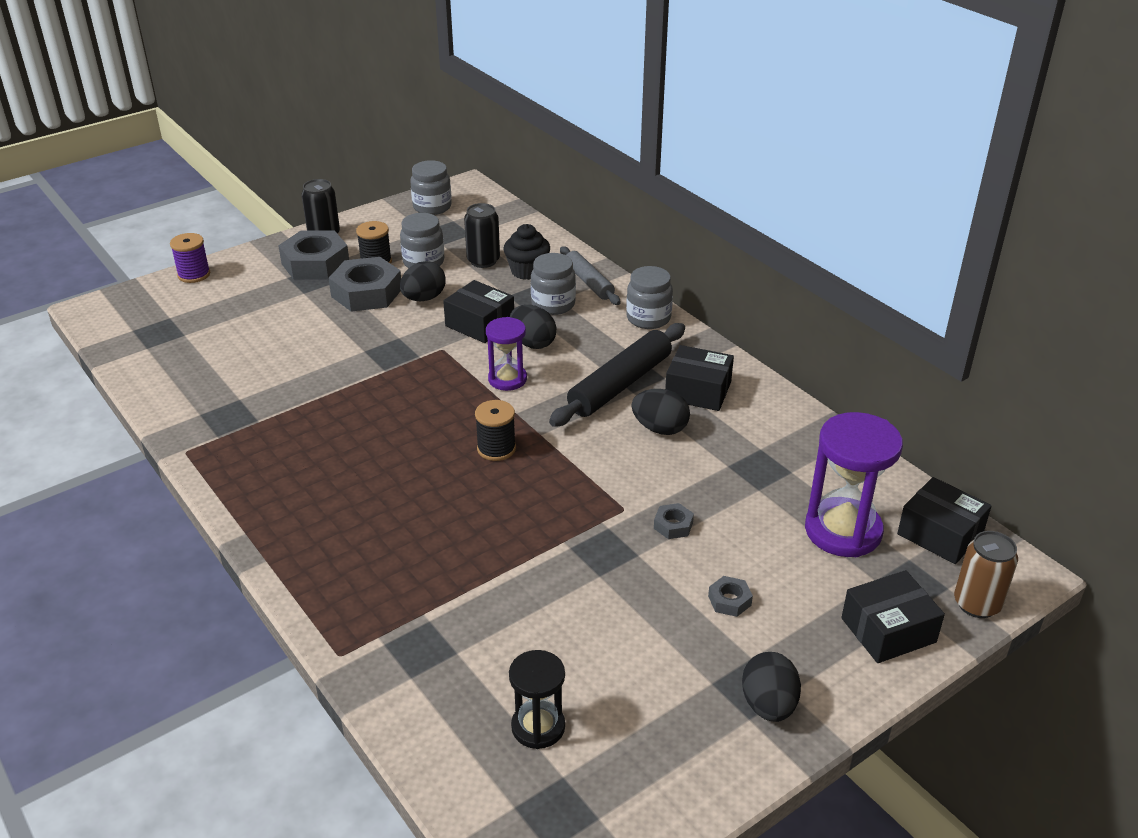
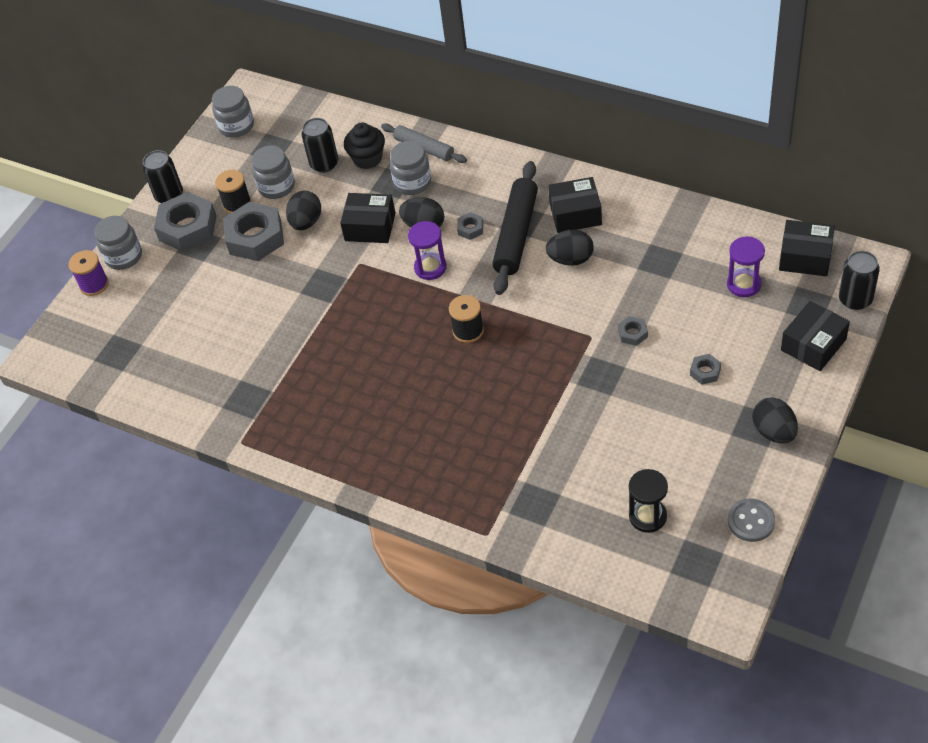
camera: 20 degrees left, 15 degrees up
(577, 362) = (470, 229): none -> grey nut
(648, 318) = (494, 163): grey jar -> grey jar (124, 257)
(663, 797) = (751, 521): none -> grey button
(843, 531) = (744, 284): purple hourglass -> purple hourglass, size x0.59
(977, 604) = (855, 299): brown can -> black can

